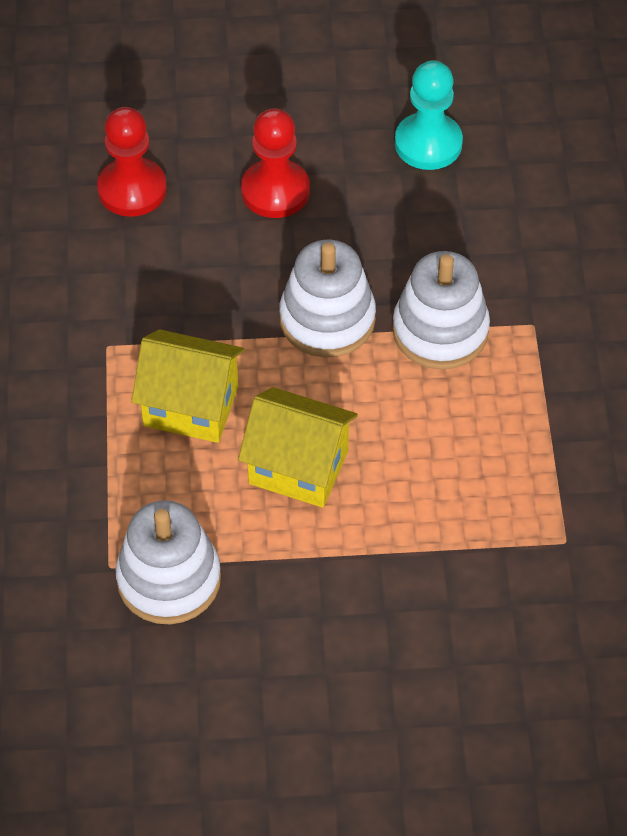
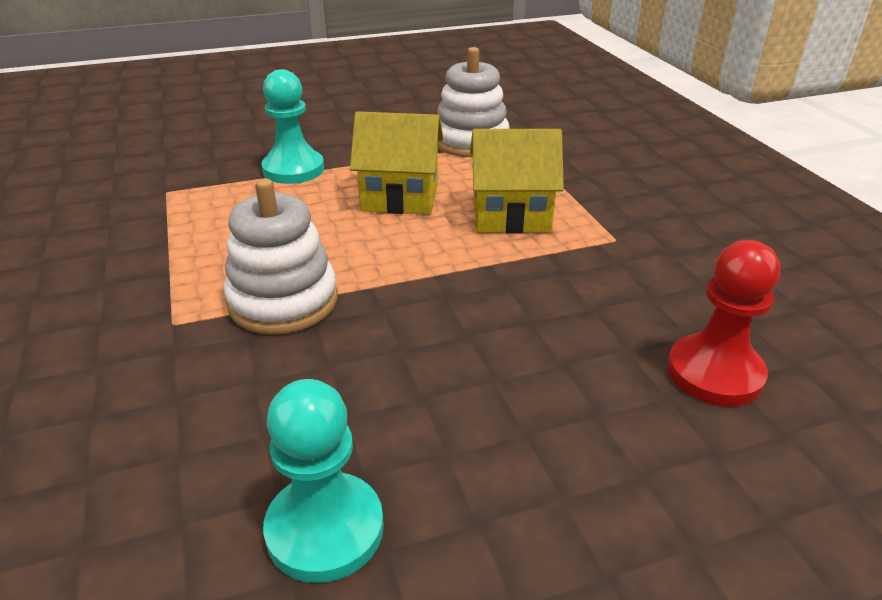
camera: 165 degrees right, 20 degrees down
(275, 191) = (533, 407): red pawn -> none
(327, 319) = (411, 291): white stacking toy -> none
(413, 559) = (293, 169): none -> turquoise pawn

